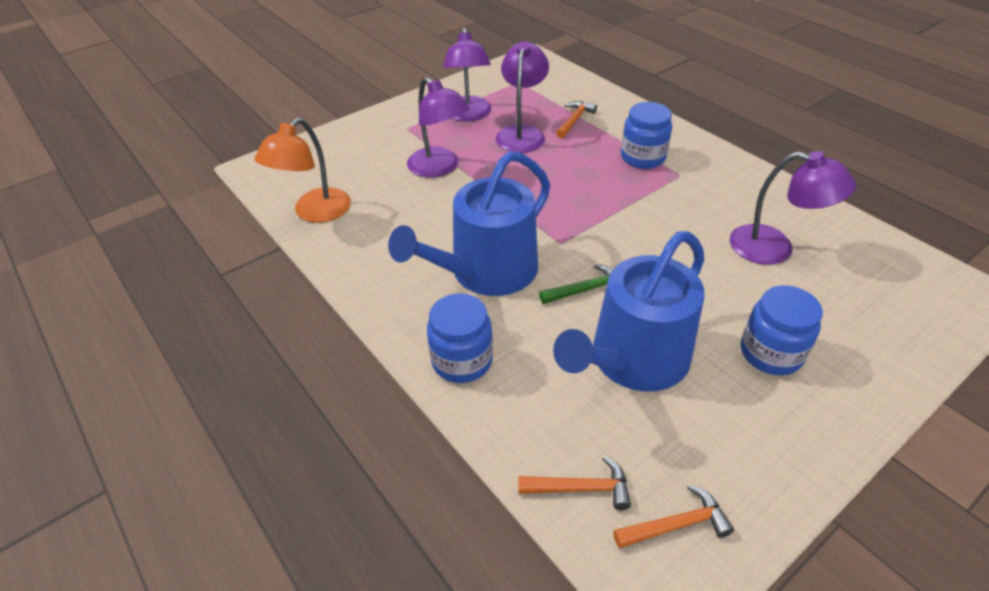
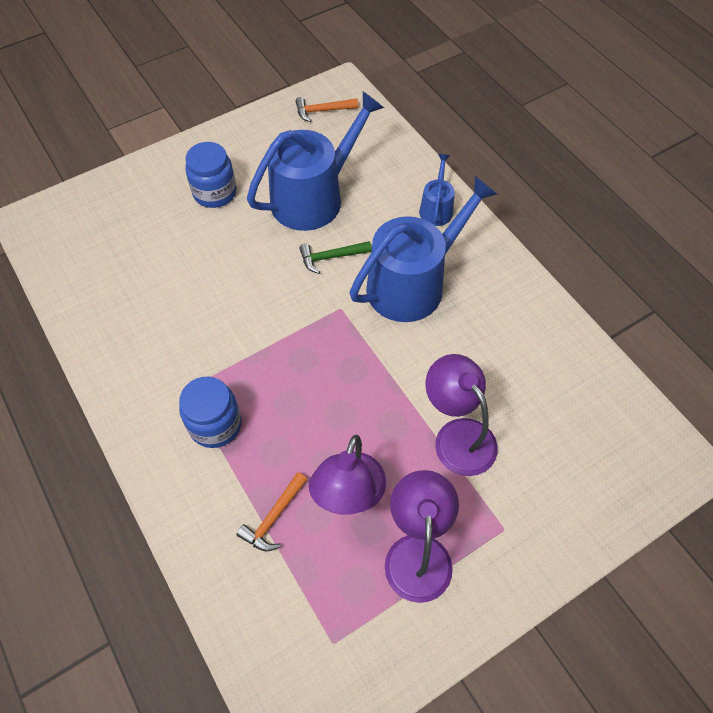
camera: 175 degrees left, 15 degrees up
(314, 213) = (588, 377): orange lamp -> none
(462, 361) = (436, 209): blue jar -> blue watering can
(580, 488) = (370, 130): orange hammer -> none
(774, 248) = (151, 281): purple lamp -> none

